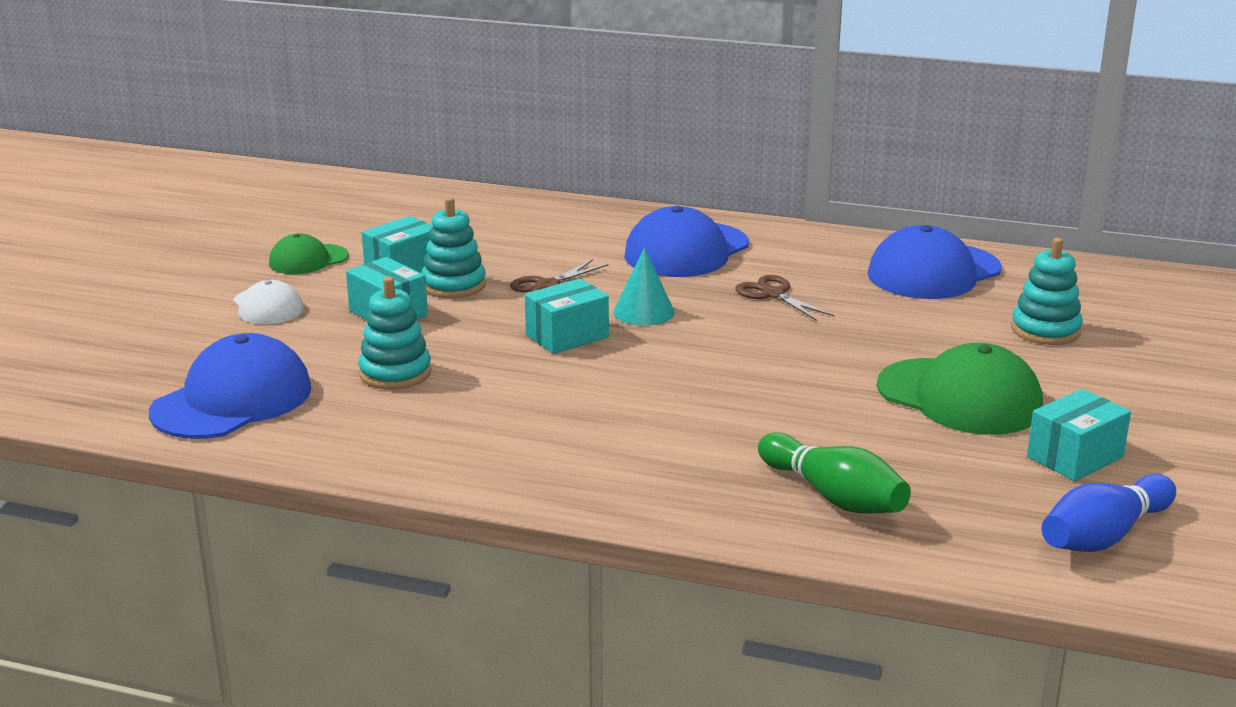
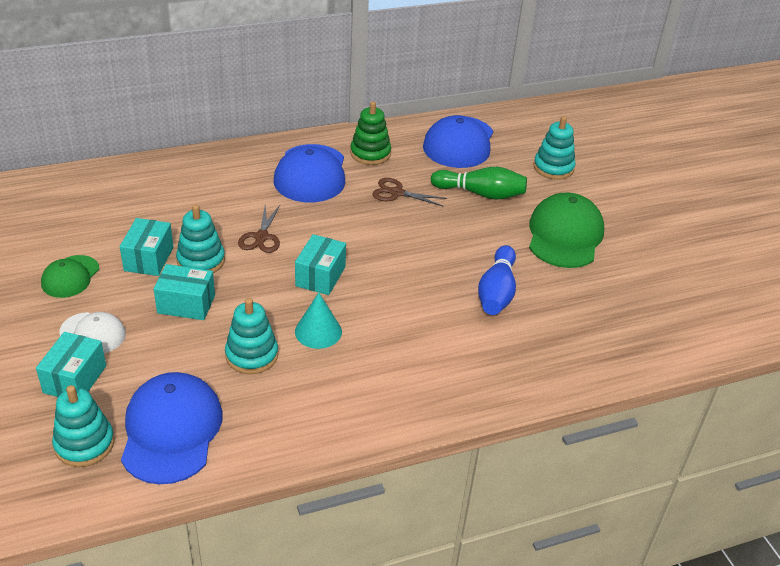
camera: 40 degrees left, 15 degrees up
(143, 380) = (84, 444): none -> turquoise stacking toy
(643, 312) = (342, 237): turquoise cone -> turquoise cone (318, 331)
(791, 252) = (370, 153): none -> green stacking toy
(833, 496) = (582, 336): green bowling pin -> green bowling pin (481, 193)
(959, 397) = (565, 235): green cap -> green cap turned 75 degrees counterclockwise
(1074, 457) = (652, 255): turquoise box -> turquoise box (75, 379)
(1104, 536) = (713, 304): blue bowling pin -> blue bowling pin (497, 292)

